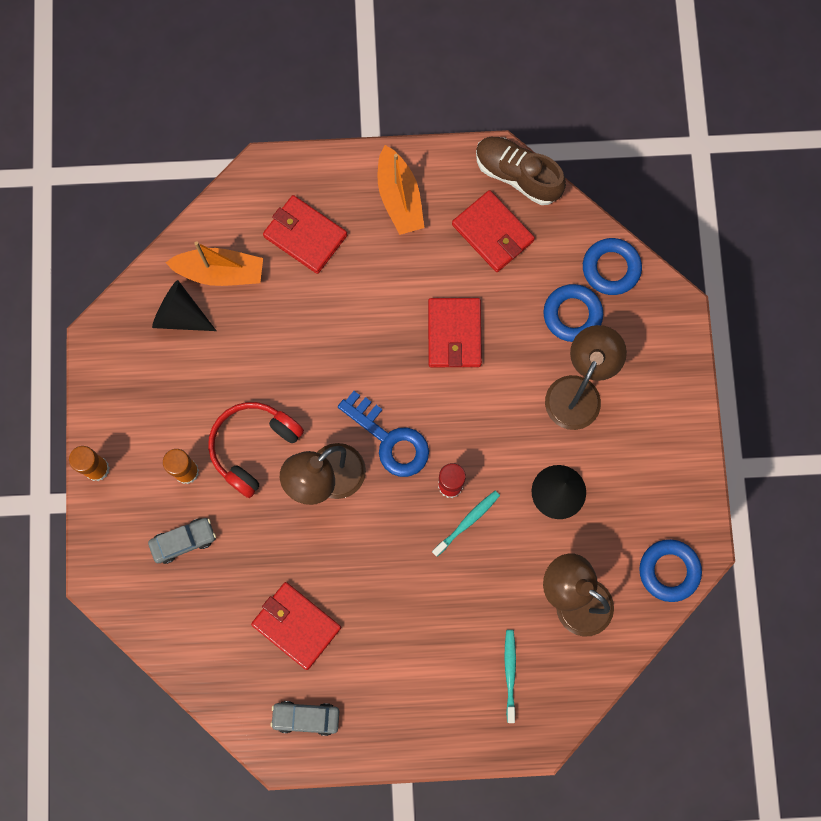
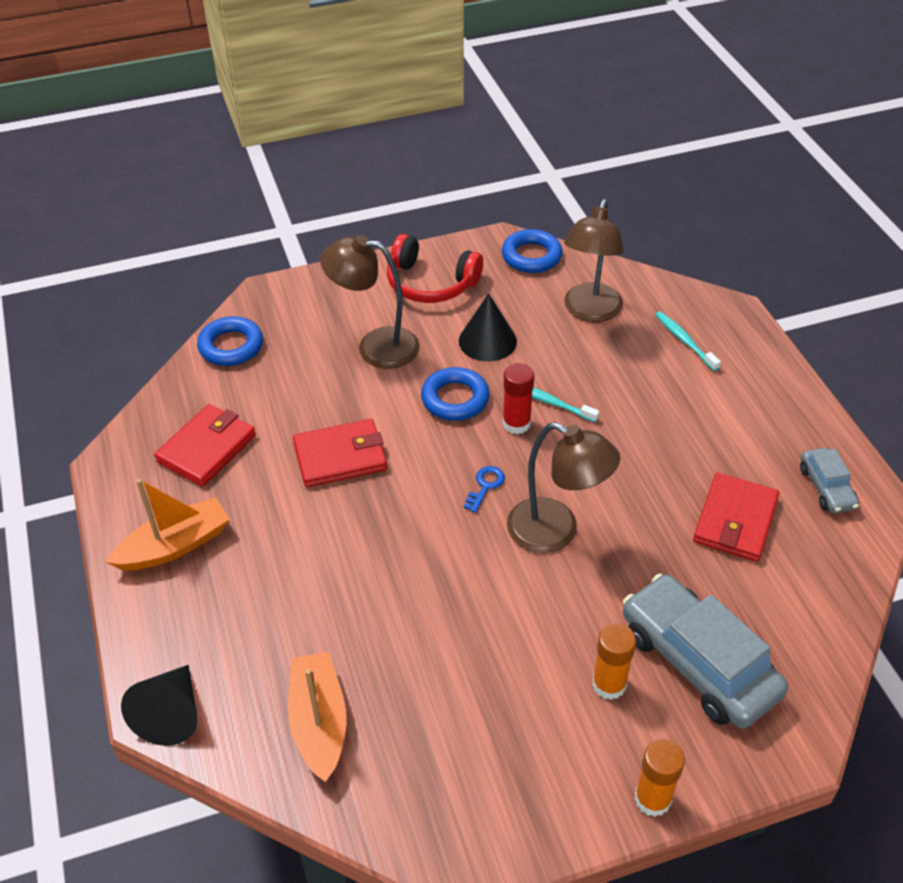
camera: 105 degrees left, 30 degrees down
(180, 315) = (395, 756): black cone -> black cone (171, 714)
(183, 541) = (698, 662): grey car -> grey car, size x1.96
(253, 447) = (547, 617): red headphones -> red headphones (430, 283)
(305, 236) = (245, 634): red wallet -> none
(389, 439) = (485, 486): blue key -> blue key, size x0.48
(510, 673) = (684, 341): turquoise toothbrush -> turquoise toothbrush turned 75 degrees clockwise
(517, 175) = (129, 441): brown shoe -> none
(572, 315) = (291, 366): blue ring -> blue ring (455, 399)

